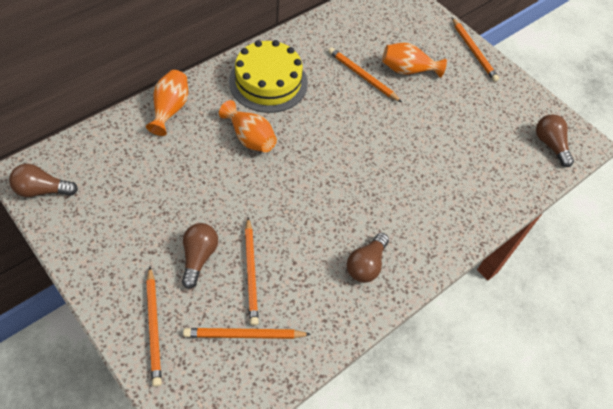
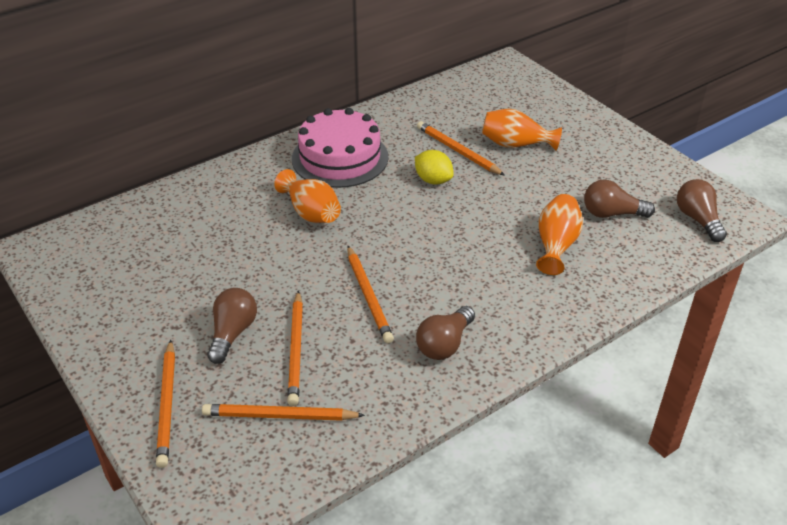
camera: 10 degrees right, 15 degrees down
(42, 190) = (55, 264): brown light bulb -> brown light bulb (612, 213)
(170, 109) = (218, 185): orange vase -> orange vase (556, 245)
(268, 82) = (340, 158): yellow cake -> pink cake
(345, 105) = (433, 180): none -> yellow lemon
(473, 51) = (601, 125): orange pencil -> orange pencil (368, 296)

